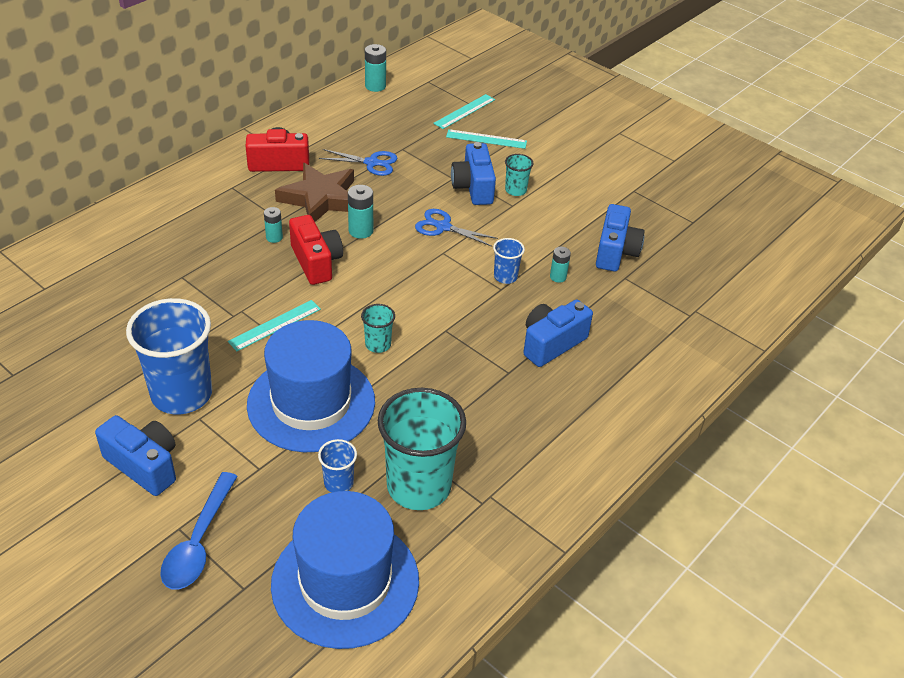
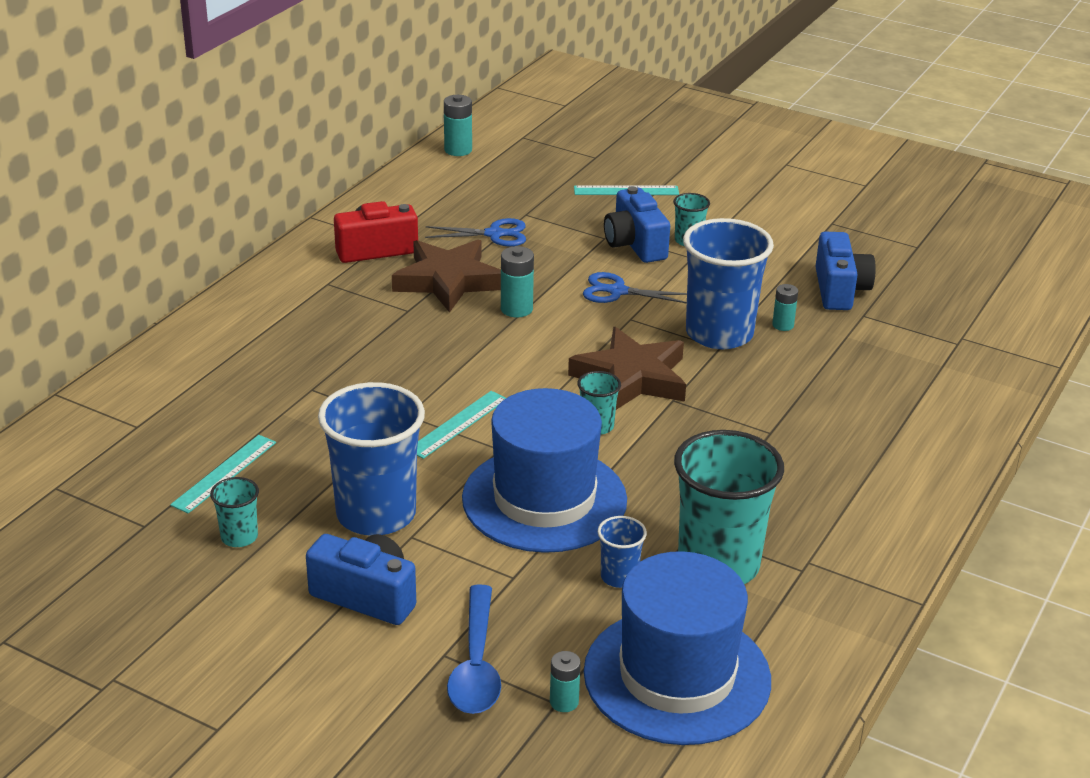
camera: 10 degrees left, 10 degrees down
(75, 396) = (239, 537): none -> turquoise cup
(274, 237) = (410, 330): turquoise battery -> turquoise battery (564, 702)
(316, 262) = (476, 350): red camera -> none
(422, 305) = (631, 378): none -> brown star
(464, 111) = (584, 164): turquoise ruler -> turquoise ruler (224, 473)
(505, 277) = (719, 333): blue cup -> blue cup, size x2.20
(551, 343) = (808, 395): blue camera -> none

